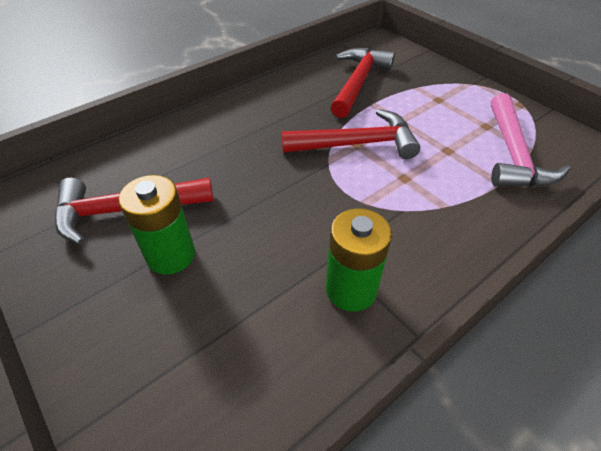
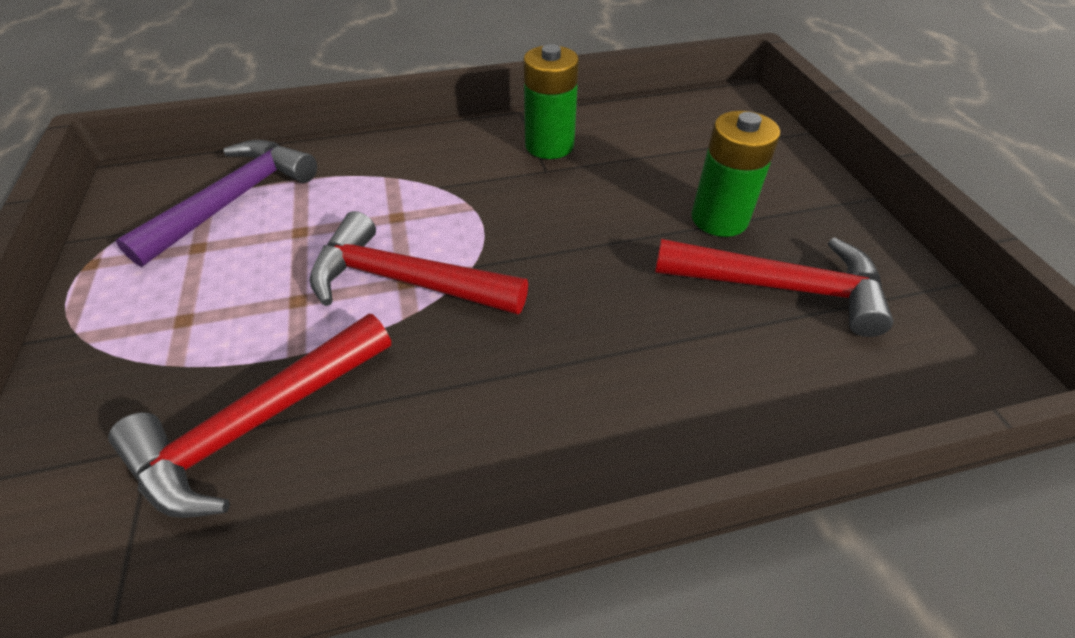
camera: 155 degrees left, 0 degrees up
(513, 154) = (234, 201): pink hammer -> purple hammer

